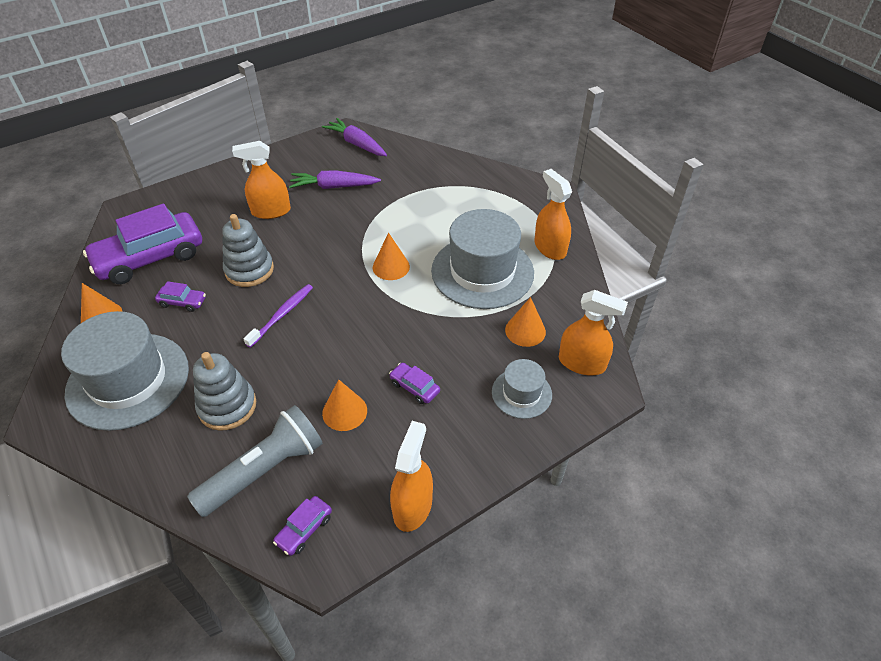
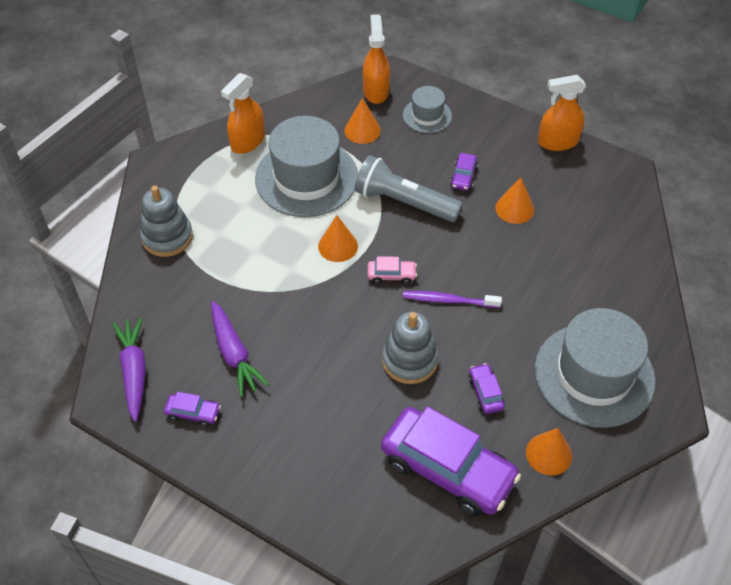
camera: 115 degrees left, 5 degrees up
(227, 406) = (564, 285): grey stacking toy -> grey stacking toy (167, 237)
(264, 470) = (595, 232): grey flashlight -> grey flashlight (404, 202)
(271, 211) = (309, 394): orange spray bottle -> none
(304, 529) = (616, 189): purple car -> purple car (193, 413)
(336, 289) = (391, 275): none -> pink car
(357, 144) = (134, 372): purple carrot -> purple carrot turned 150 degrees clockwise

